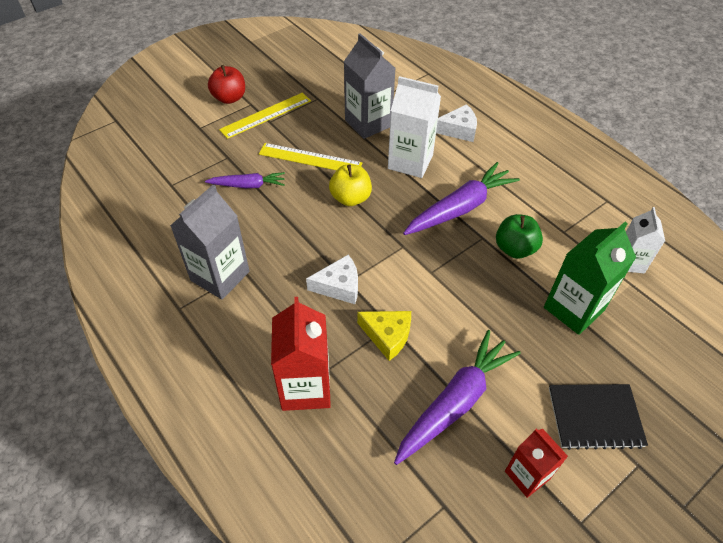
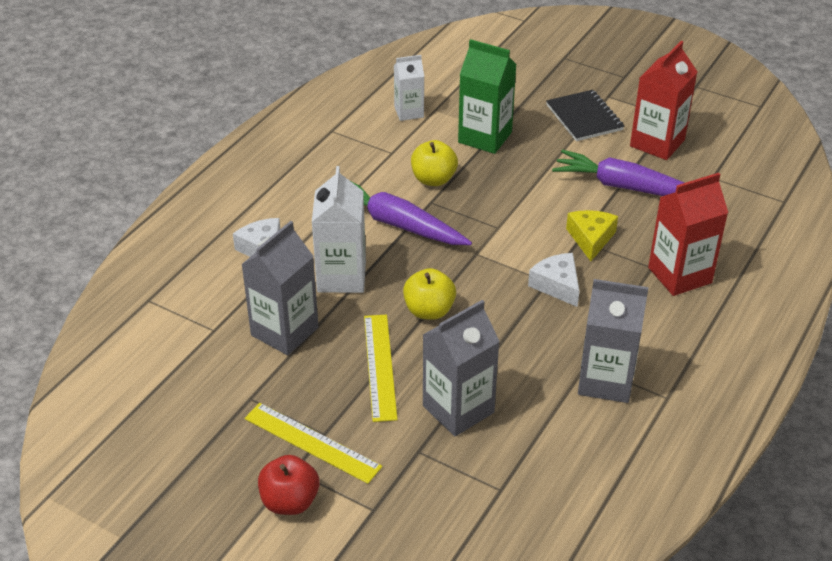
camera: 110 degrees left, 10 degrees down
(248, 185) = (458, 409): purple carrot -> grey carton
(515, 249) = (433, 179): green apple -> yellow apple
(527, 475) = (657, 143): red carton -> red carton, size x1.61

